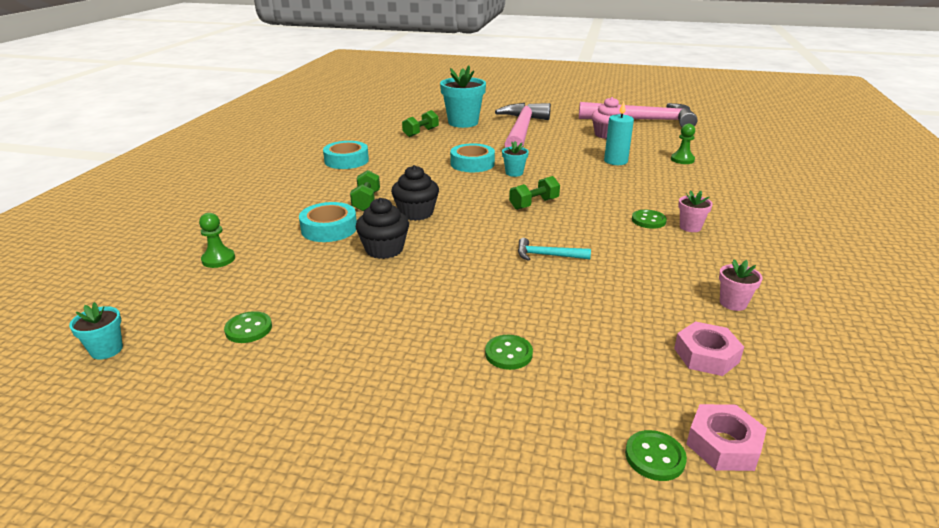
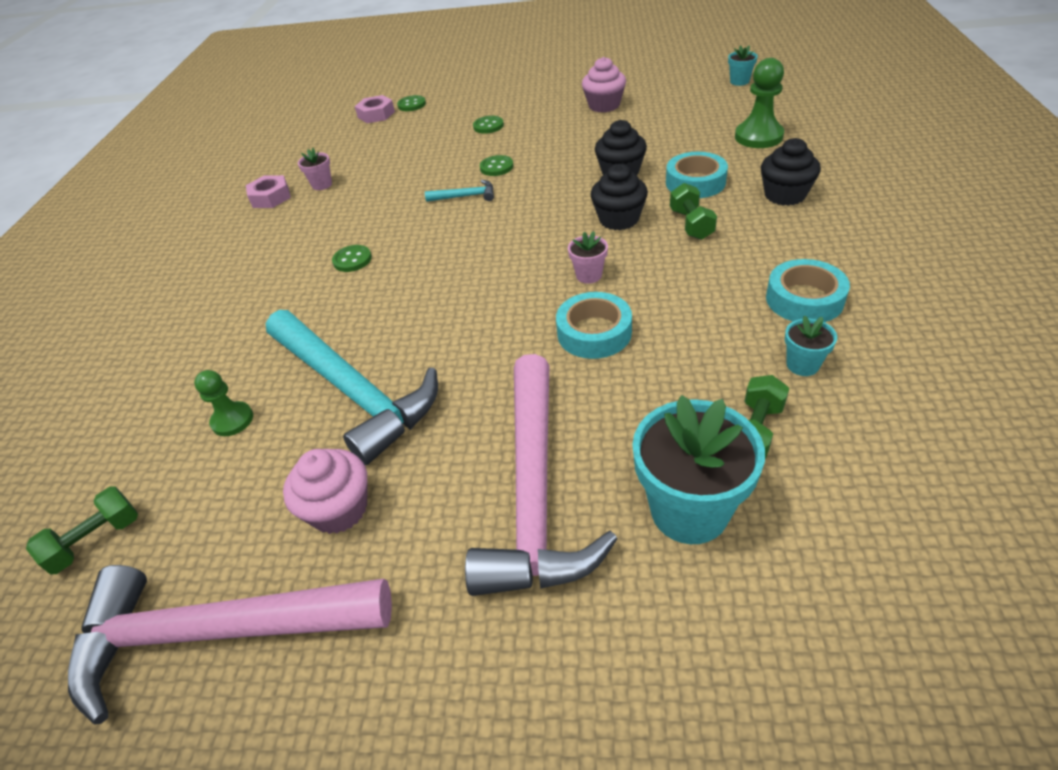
camera: 175 degrees right, 15 degrees up
(218, 259) = (758, 137): green pawn -> green pawn, size x1.62
(248, 329) = (666, 105): green button -> green button (496, 167)
(277, 208) = (785, 195): none -> black cupcake
(324, 352) = (604, 105): none -> pink cupcake
(514, 173) = (520, 320): turquoise flower pot -> turquoise flower pot (802, 365)
(534, 204) = (484, 260): green dumbbell -> green dumbbell (96, 540)
(615, 161) = (353, 390): turquoise candle -> turquoise hammer
(690, 227) = (310, 259): pink flower pot -> pink flower pot (589, 275)
(706, 355) = (362, 148): pink nut -> pink nut (270, 197)

